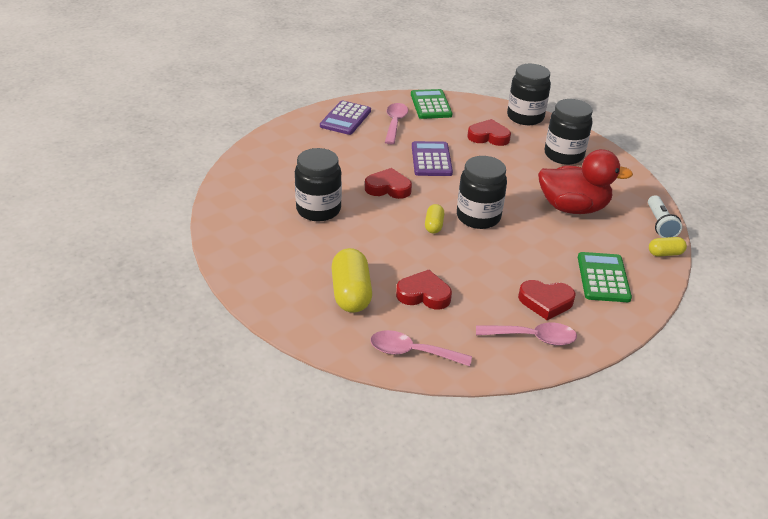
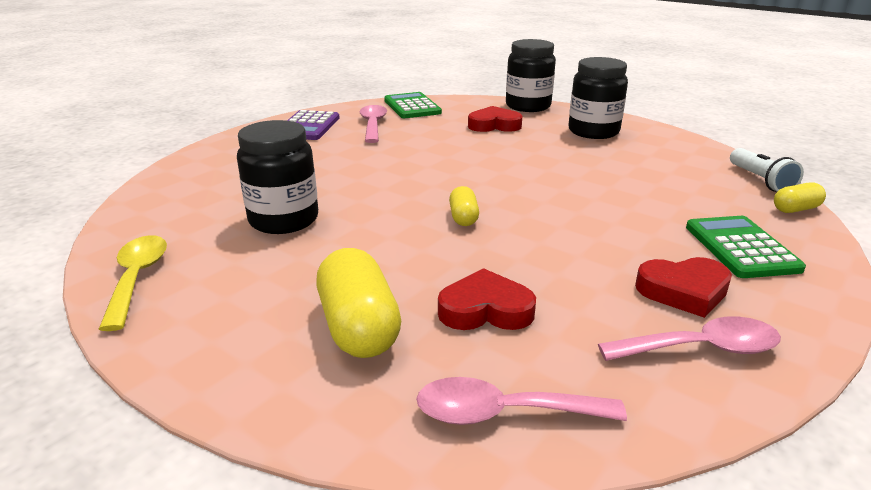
camera: 10 degrees left, 10 degrees down
(232, 241) = (137, 278): none -> yellow spoon
(388, 188) = (383, 185): red heart -> none
(431, 160) = (431, 151): purple calculator -> none
(478, 217) = (522, 201): black jar -> none
(572, 208) = (640, 177): red duck -> none

